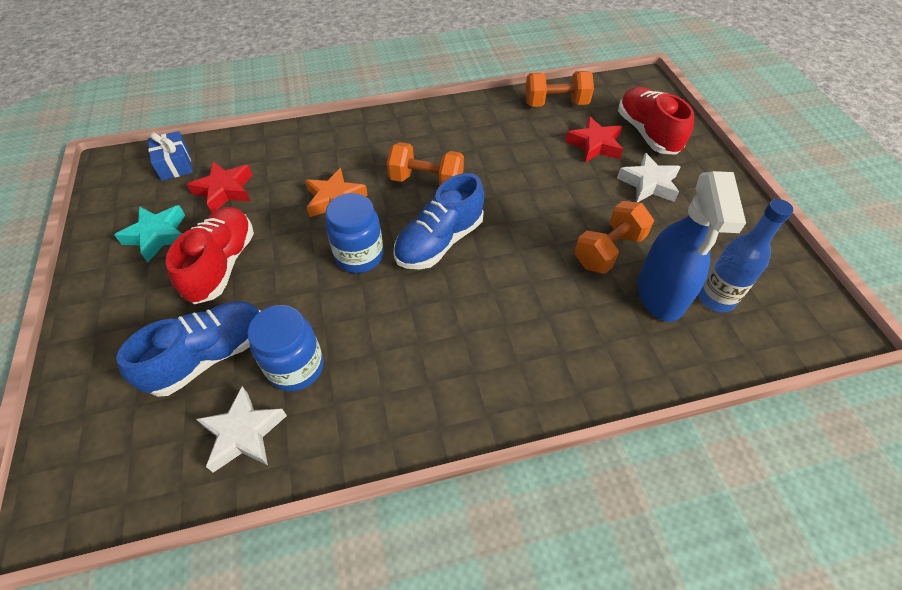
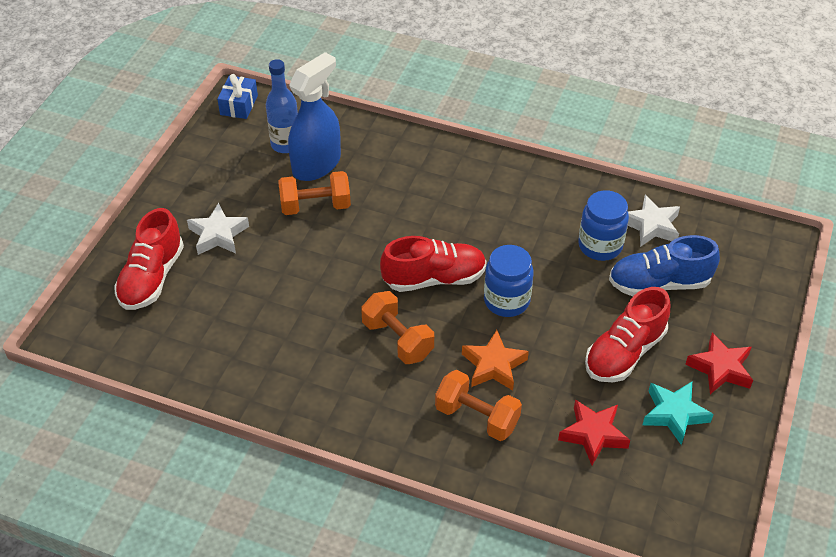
camera: 145 degrees left, 5 degrees down
(175, 164) = (634, 502): blue gift -> blue gift (239, 105)
(439, 242) = (434, 278): blue shoe -> red shoe
(556, 104) = (187, 358): orange dumbbell -> orange dumbbell (477, 417)
(595, 145) = (212, 292): red star -> red star (720, 368)

